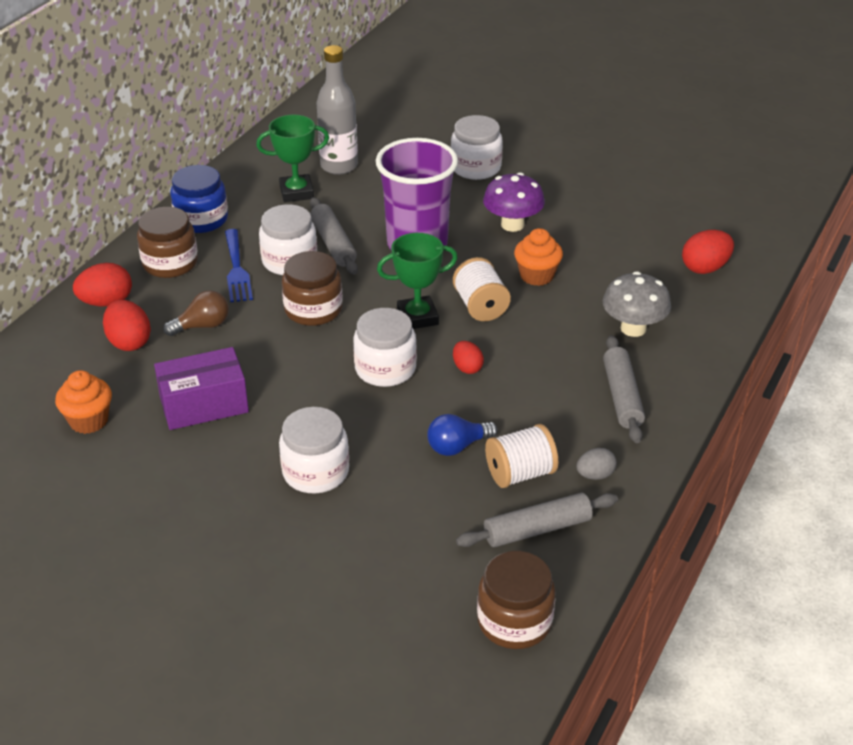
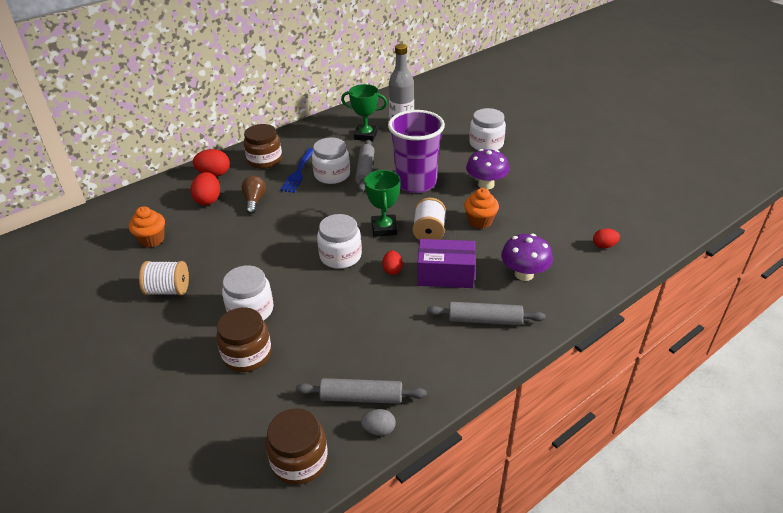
camera: 25 degrees right, 0 degrees up
(201, 219) = (300, 139): blue jar -> none
(202, 326) = (254, 201): brown light bulb -> brown light bulb turned 90 degrees counterclockwise
(204, 404) = (219, 248): purple box -> purple box (445, 275)
(313, 310) = (324, 207): brown jar -> brown jar (247, 354)
(417, 317) = (384, 228): green trophy -> green trophy turned 75 degrees clockwise
(457, 446) = (349, 321): blue light bulb -> none
(520, 473) = (377, 353): white spool -> white spool (168, 290)
(595, 475) = (428, 371): grey egg -> grey egg (379, 430)
(622, 396) = (484, 320): grey rolling pin -> grey rolling pin turned 75 degrees clockwise
(633, 328) = (524, 274): grey mushroom -> purple mushroom
(705, 268) = (604, 245): red egg -> red egg, size x0.63

